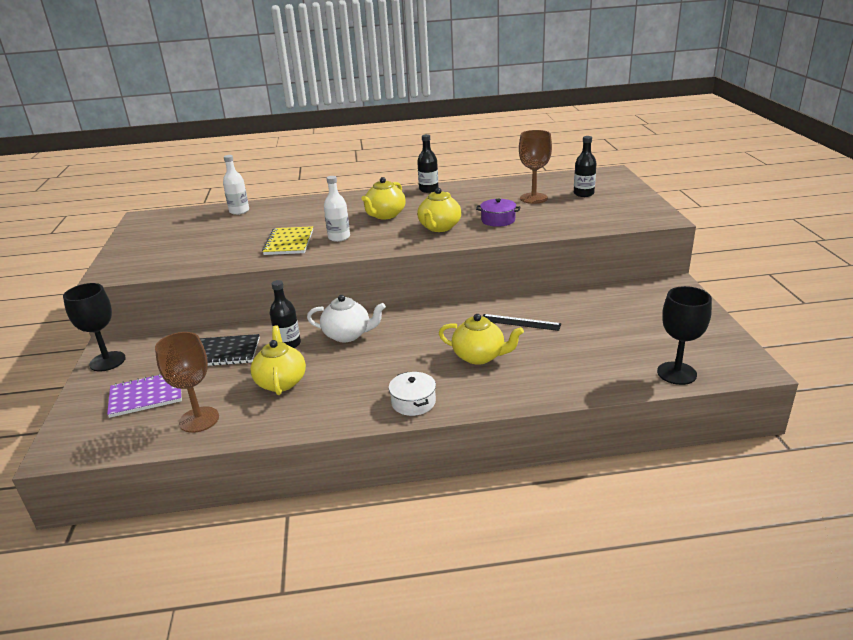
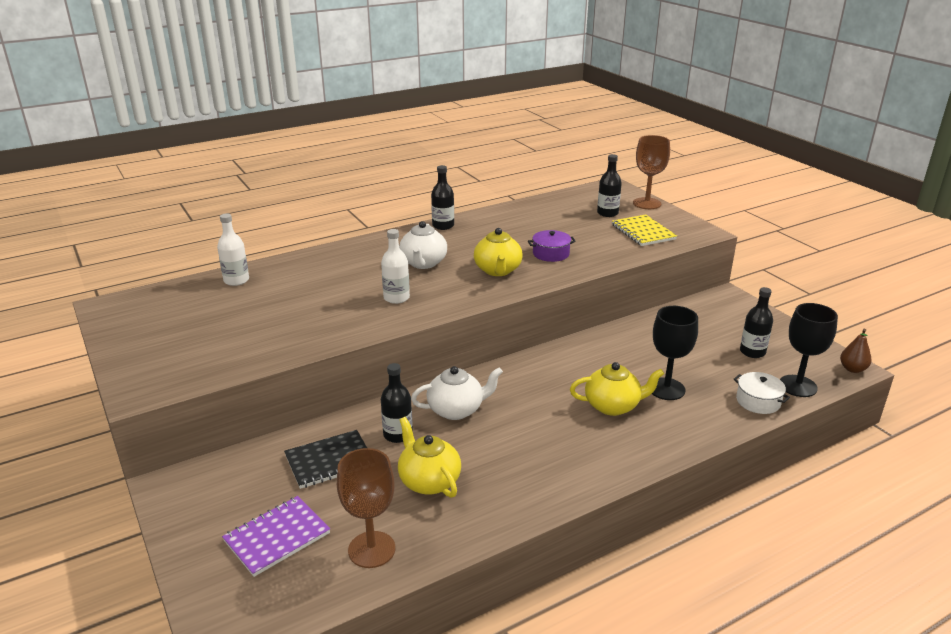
camera: 25 degrees left, 0 degrees up
(107, 361) = (182, 506): black goblet -> black goblet (666, 389)
(289, 242) = (342, 313): yellow notebook -> yellow notebook (643, 232)
(385, 215) = (423, 263): yellow teapot -> white teapot
(413, 402) = (590, 470): white pot -> white pot (758, 401)
(520, 322) = (621, 361): black ruler -> none
(533, 198) = (563, 224): brown goblet -> brown goblet (647, 203)
(656, 336) = (752, 352): none -> black bottle
(752, 369) = (852, 369): none -> brown pear

